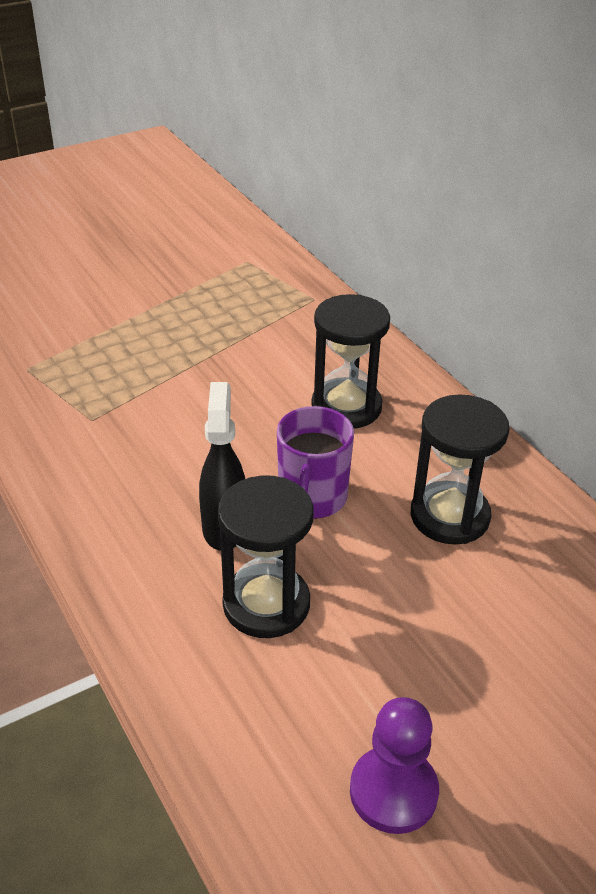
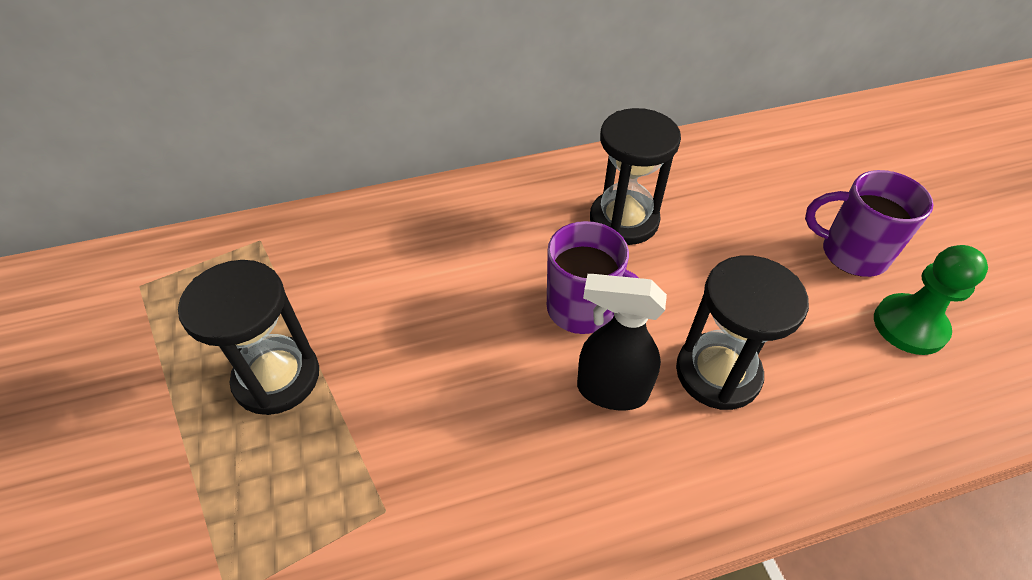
camera: 75 degrees left, 10 degrees up
(346, 407) = (457, 254): black hourglass -> black hourglass (277, 377)
(393, 791) = (909, 326): purple pawn -> green pawn
(497, 737) = (851, 254): none -> purple mug

